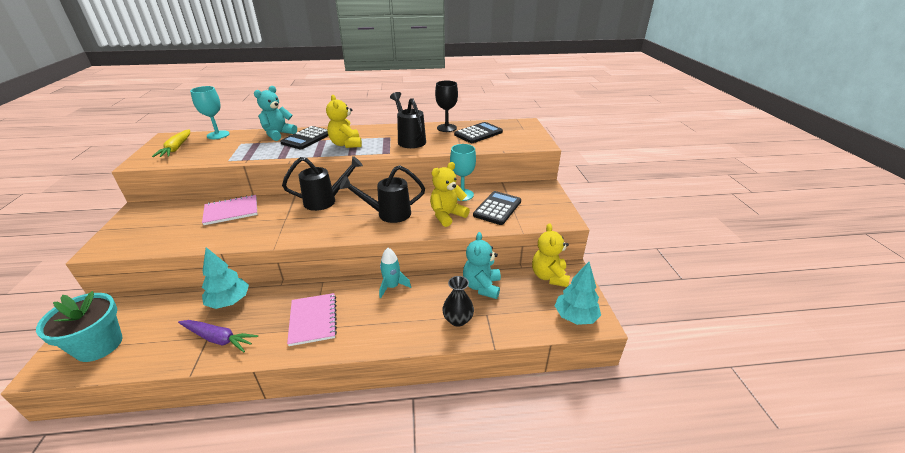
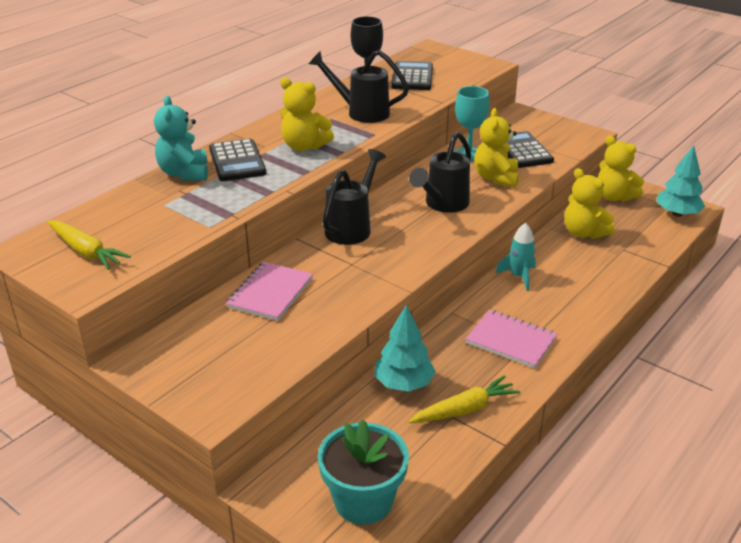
camera: 45 degrees left, 0 degrees up
(218, 135) = (95, 211): turquoise goblet -> none
(218, 339) = (465, 409): purple carrot -> yellow carrot
(458, 320) = (612, 265): black vase -> none
(482, 286) = (584, 233): turquoise teddy bear -> yellow teddy bear

